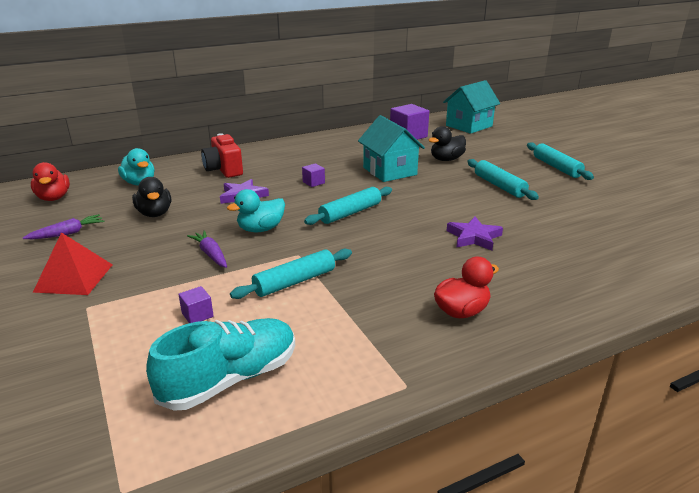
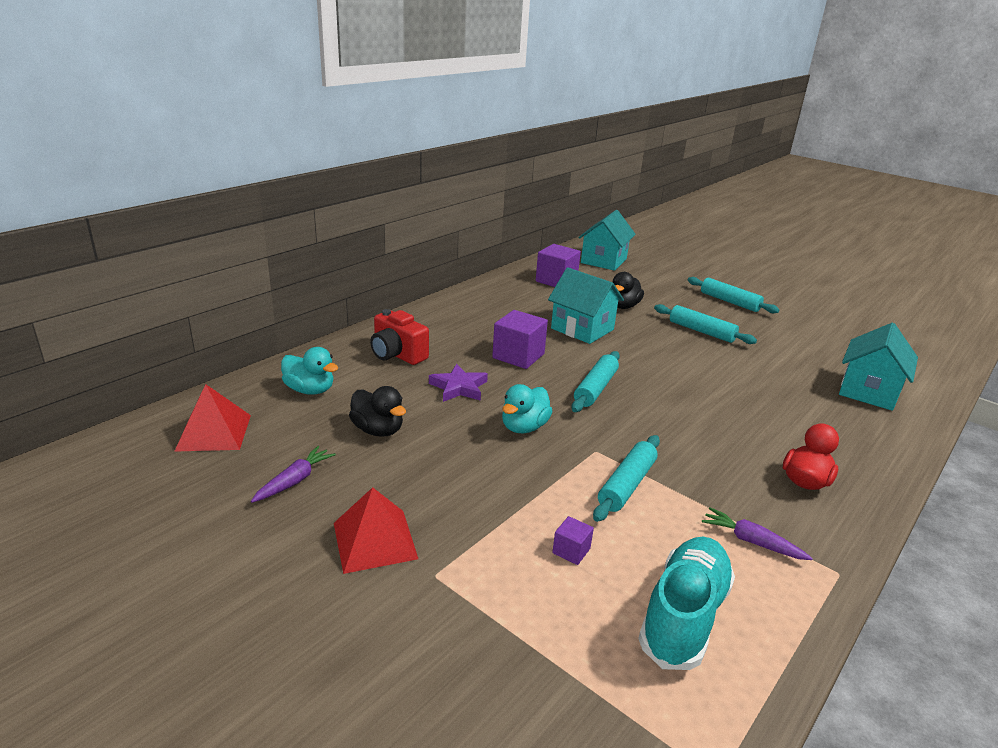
camera: 25 degrees left, 0 degrees up
(54, 198) = (214, 432): red duck -> red pyramid
(211, 254) = (503, 471): purple carrot -> purple carrot (751, 541)
(313, 182) = (518, 356): purple cube -> purple cube, size x2.01
(474, 237) = (736, 395): purple star -> none
(621, 255) = (868, 391): none -> turquoise house

